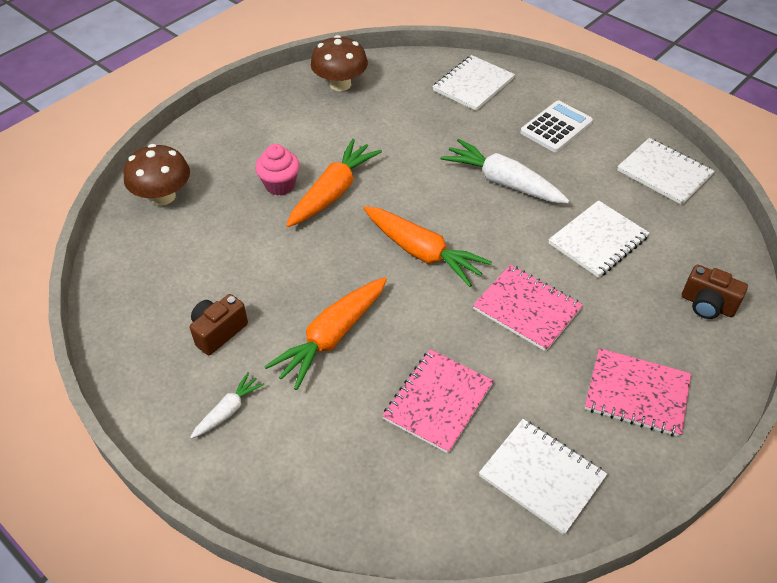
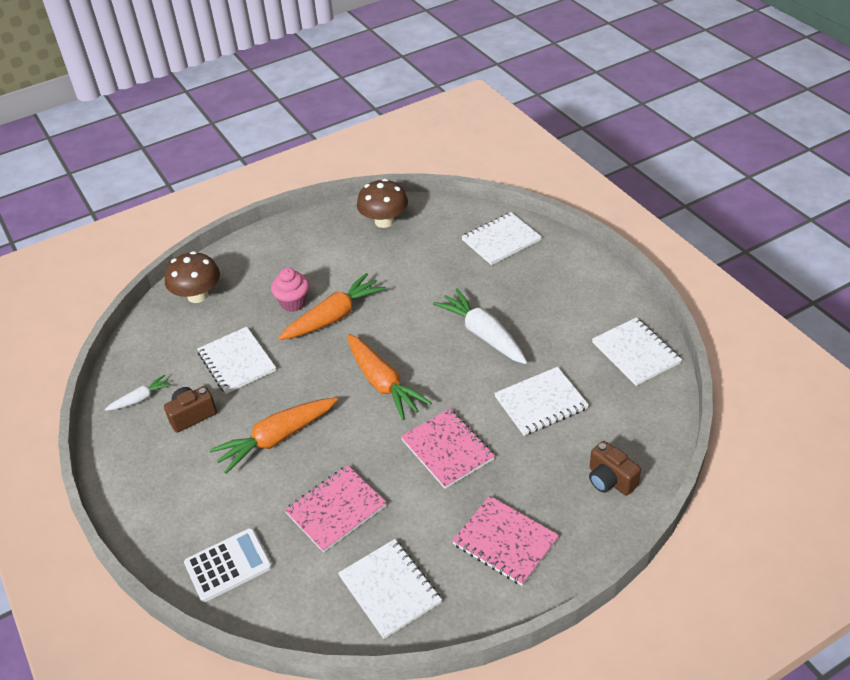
camera: 20 degrees right, 5 degrees down
(228, 411) = (172, 479): white carrot -> white carrot (141, 399)
(244, 261) = (236, 362): none -> white notebook
(556, 127) = (557, 292): white calculator -> white calculator (228, 565)

